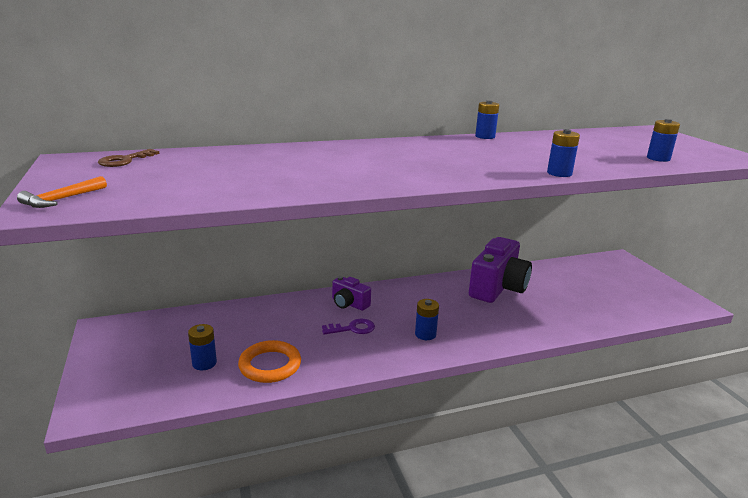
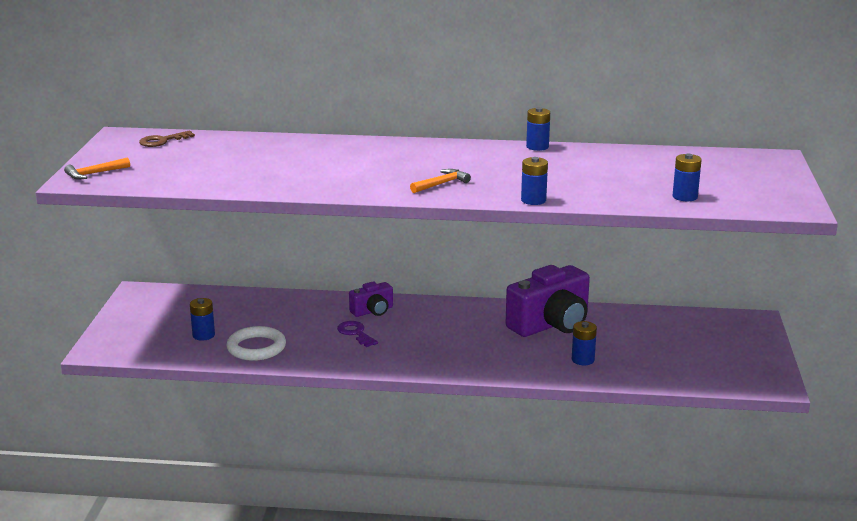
camera: 25 degrees right, 0 degrees up
(270, 365) = (256, 347): orange ring -> white ring
(349, 304) = (373, 311): purple camera -> purple camera turned 90 degrees counterclockwise
(352, 328) = (355, 333): purple key -> purple key turned 135 degrees counterclockwise
(425, 334) = (421, 351): blue battery -> blue battery (583, 360)
(460, 169) = (441, 184): none -> orange hammer

